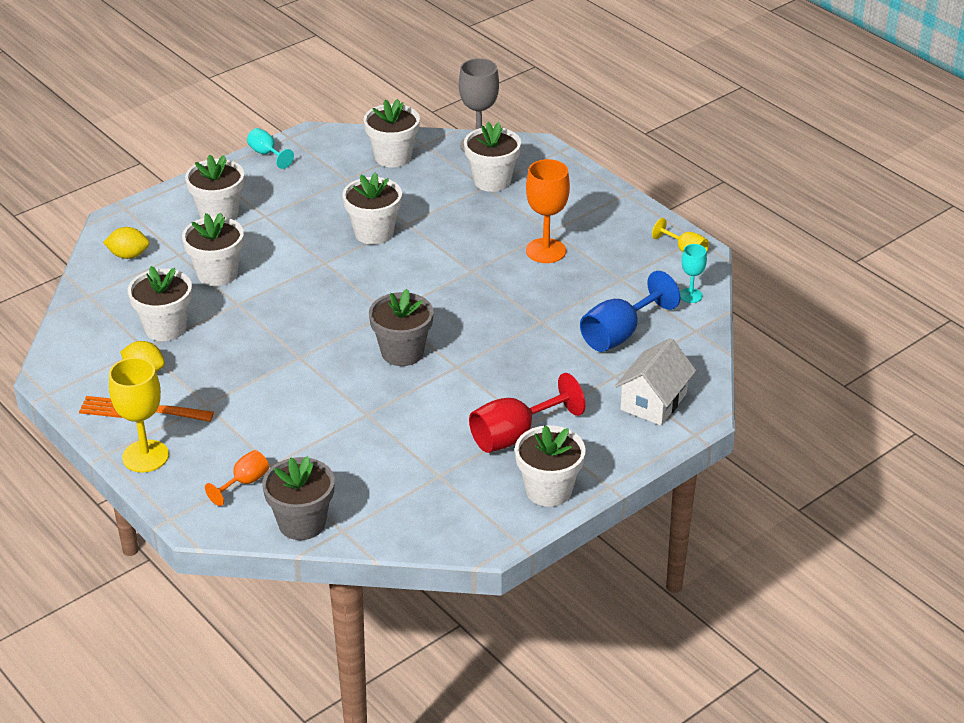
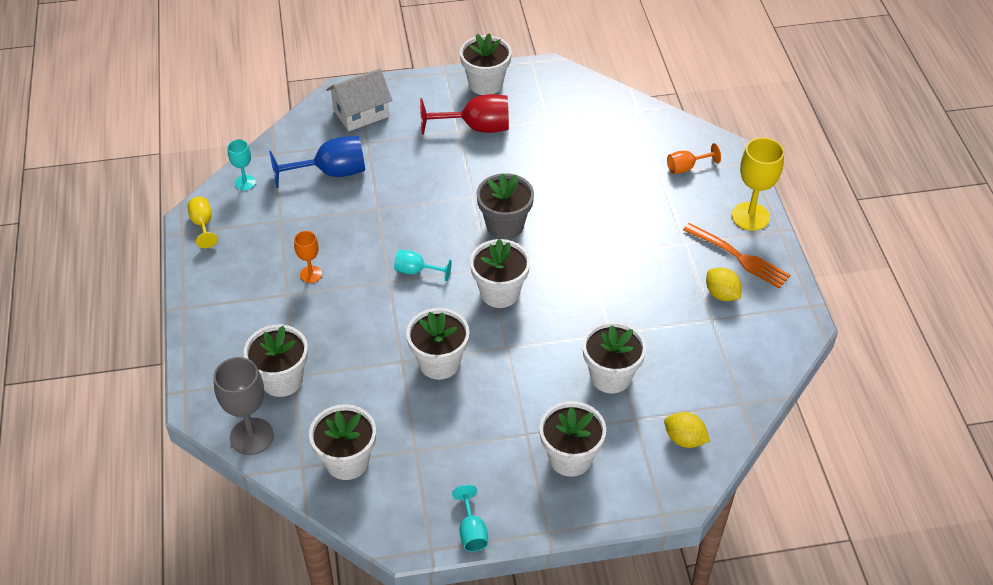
camera: 150 degrees left, 10 degrees up
(165, 328) = (685, 333): white flower pot -> white flower pot (499, 292)
(302, 523) = (661, 125): grey flower pot -> none
(454, 286) = (416, 271): none -> turquoise goblet
(546, 251) = (311, 274): orange goblet -> orange goblet, size x0.56

